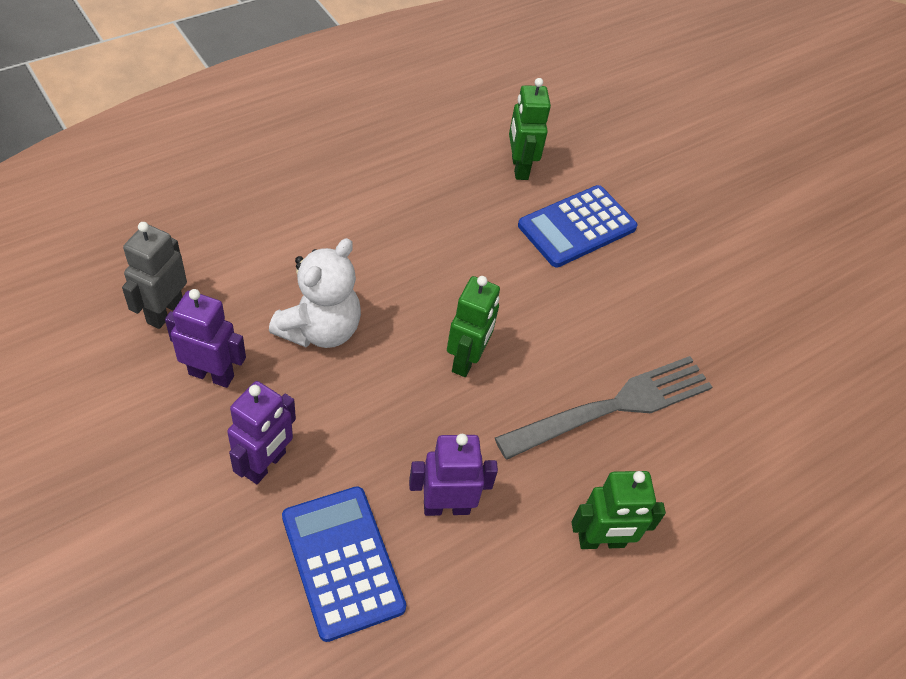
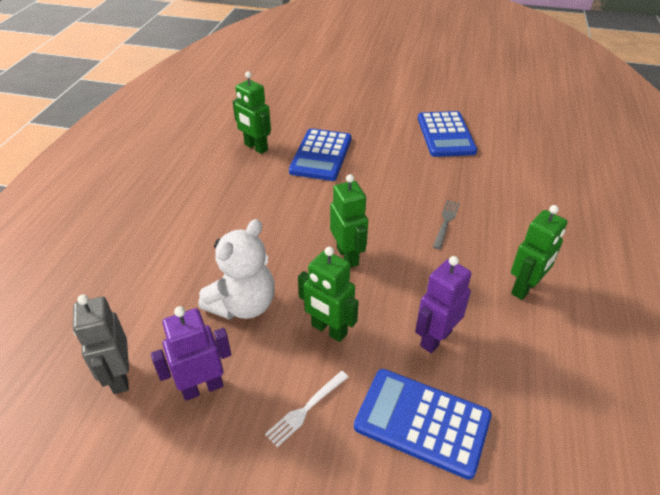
camera: 35 degrees left, 10 degrees down
(265, 464) = (306, 409): purple robot -> white fork
(320, 329) = (243, 305): white teddy bear -> white teddy bear turned 45 degrees clockwise
(363, 415) = (329, 330): none -> green robot
(614, 406) = (446, 222): grey fork -> grey fork, size x0.45
(757, 306) = (445, 135): none -> blue calculator

